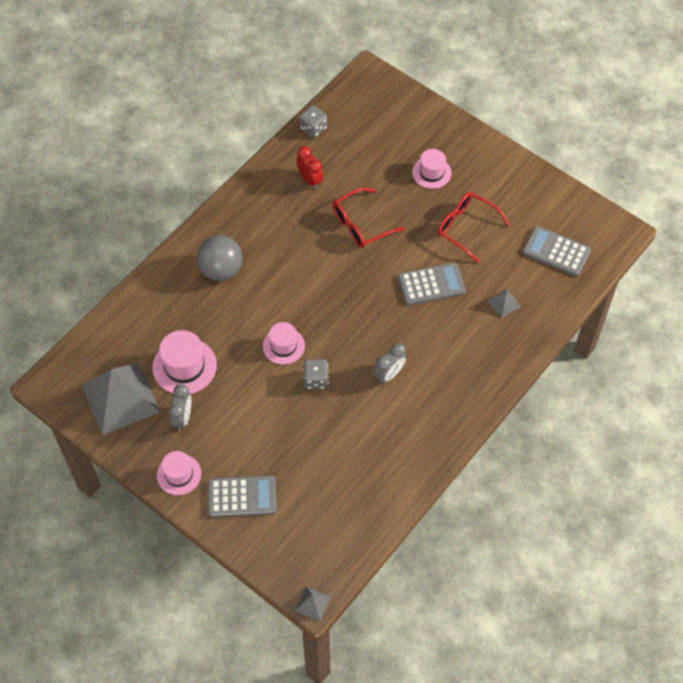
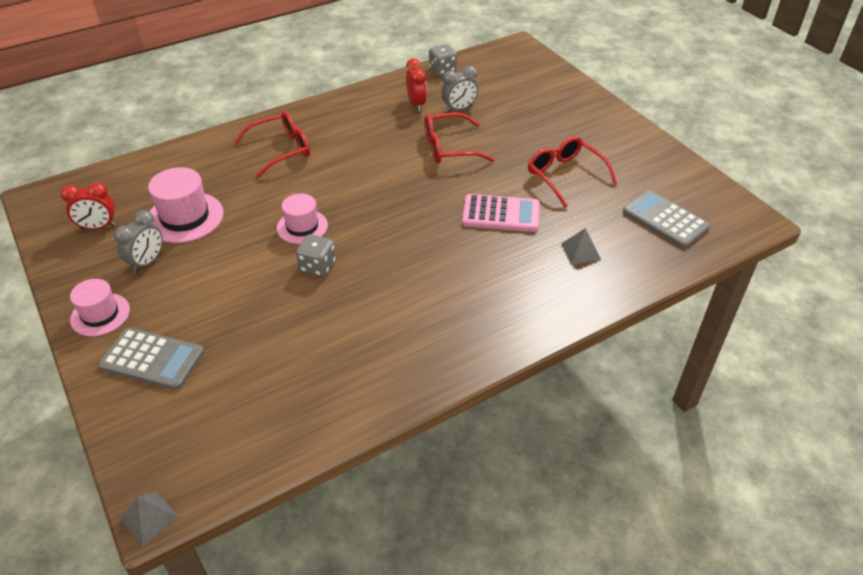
camera: 20 degrees right, 15 degrees down
(120, 398) = (98, 227): grey pyramid -> red clock
(221, 270) = (281, 150): grey ball -> red glasses
(389, 374) = (406, 284): grey clock -> grey clock (459, 109)
(431, 172) = (547, 125): pink hat -> none
(431, 284) = (501, 214): grey calculator -> pink calculator

